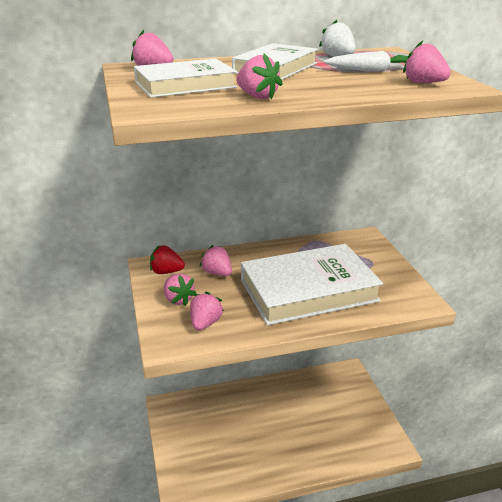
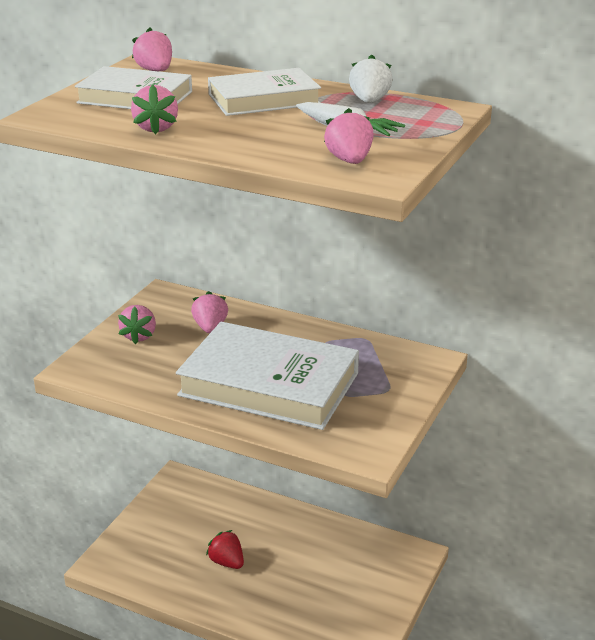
camera: 40 degrees right, 0 degrees up
(166, 272) = (167, 306): red strawberry -> red strawberry (227, 562)
(205, 323) = (129, 367): pink strawberry -> none

